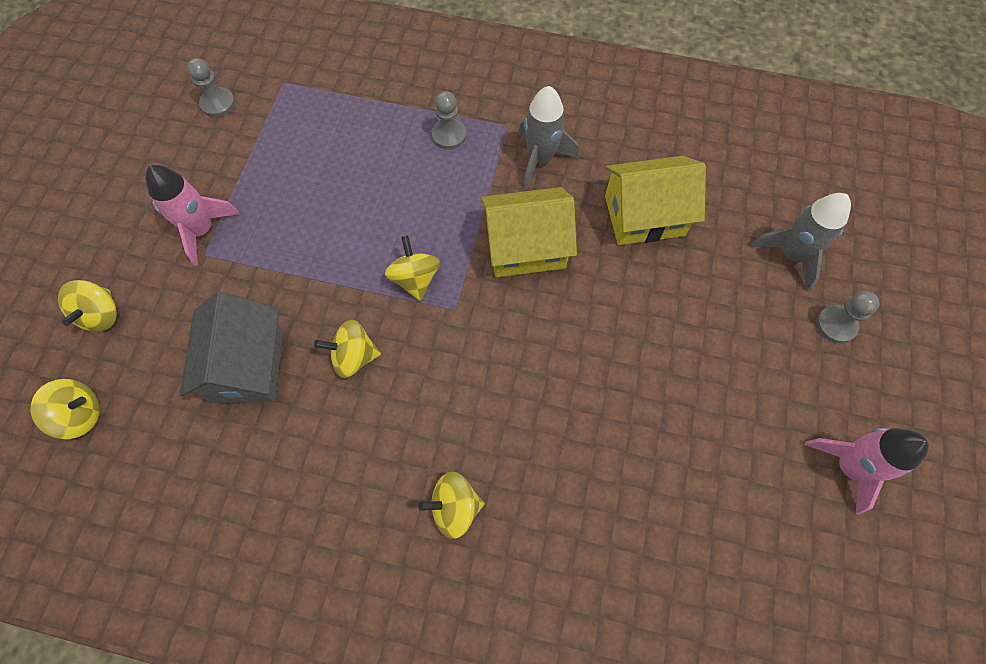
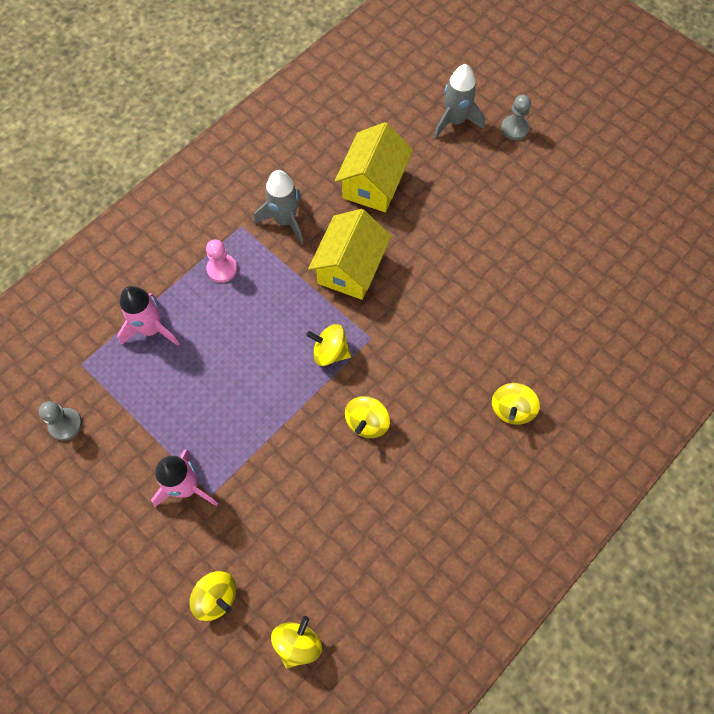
camera: 60 degrees left, 0 degrees up
(247, 365) = (330, 500): grey house -> none
(449, 135) = (222, 269): grey pawn -> pink pawn
(848, 466) = (602, 179): pink rocket -> pink rocket (151, 329)

